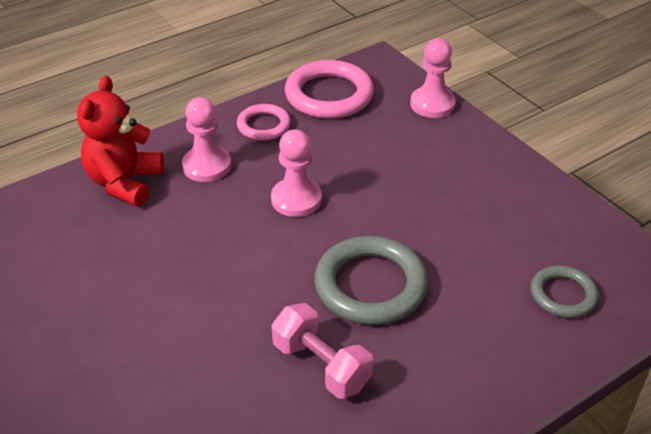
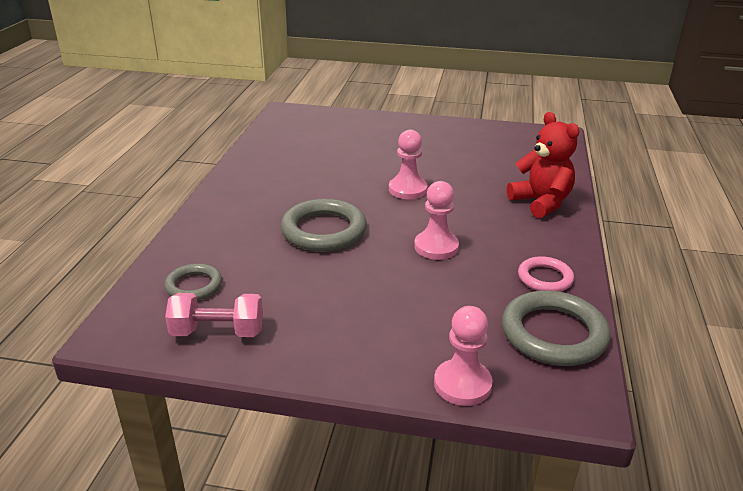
camera: 135 degrees right, 10 degrees down
(207, 166) = (521, 234): pink pawn -> pink pawn (407, 189)
(321, 365) = (304, 192): pink dumbbell -> pink dumbbell (218, 332)
(329, 95) = (553, 333): pink ring -> grey ring

